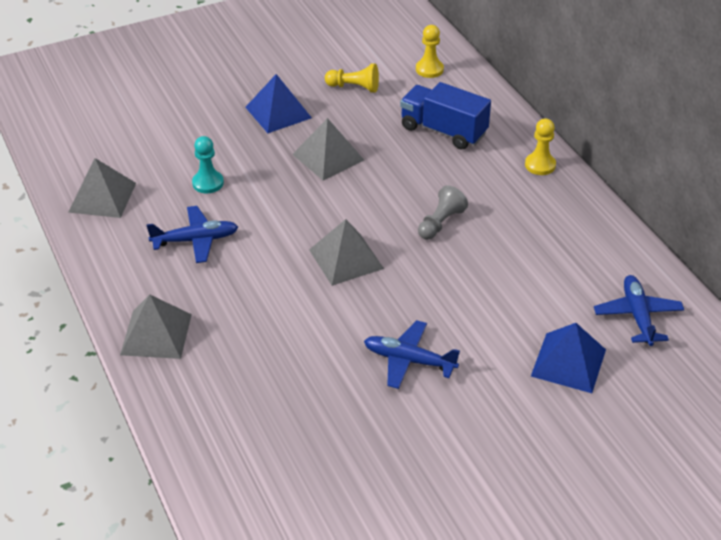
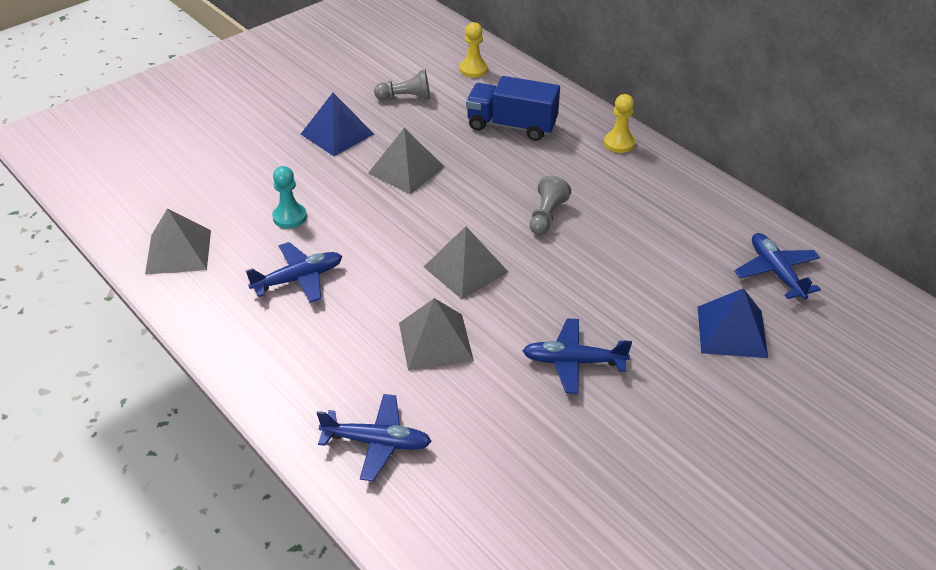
camera: 15 degrees left, 0 degrees up
(156, 334) = (292, 388): grey pyramid -> grey pyramid (435, 341)
(210, 394) = (377, 442): none -> blue plane
(354, 87) = (405, 97): yellow pawn -> grey pawn

